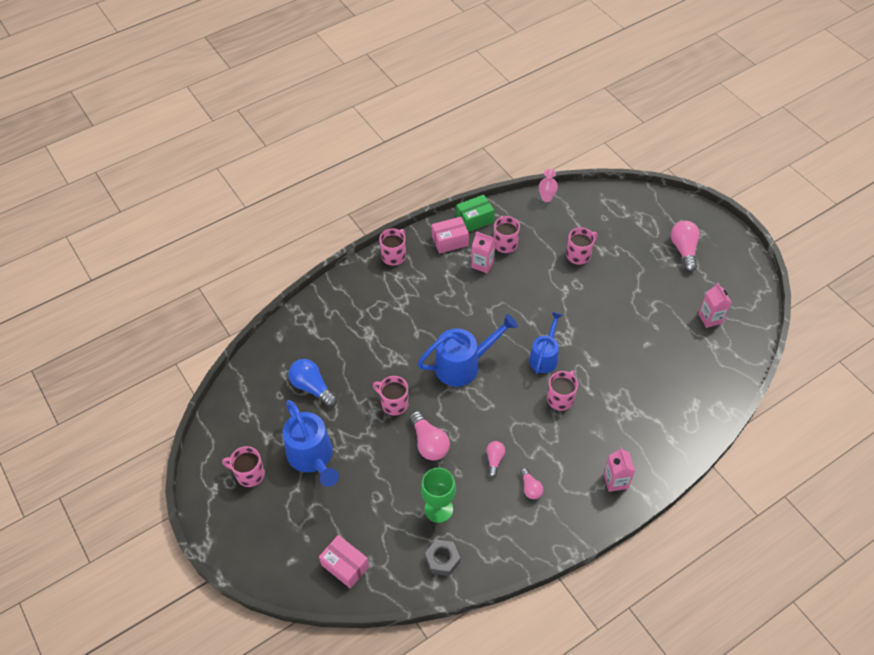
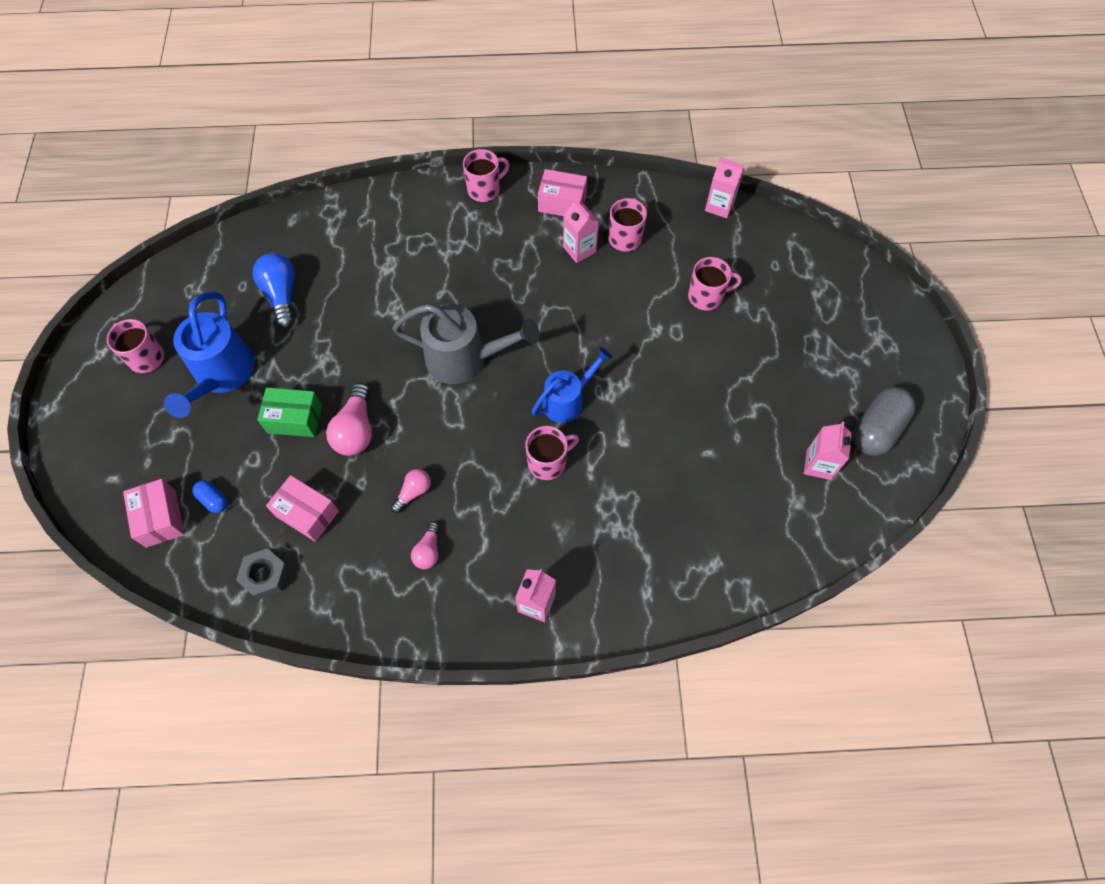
camera: 30 degrees right, 10 degrees up
(371, 535) = (213, 500): none -> blue capsule
(394, 403) = (353, 362): pink mug -> none
(438, 509) = (307, 514): green goblet -> pink box
(464, 364) = (466, 359): blue watering can -> grey watering can
(474, 220) = (610, 191): green box -> green box (295, 419)
(546, 198) = (719, 206): pink vase -> pink carton
(684, 250) = (850, 358): pink light bulb -> none
(726, 283) = (877, 429): none -> grey capsule

